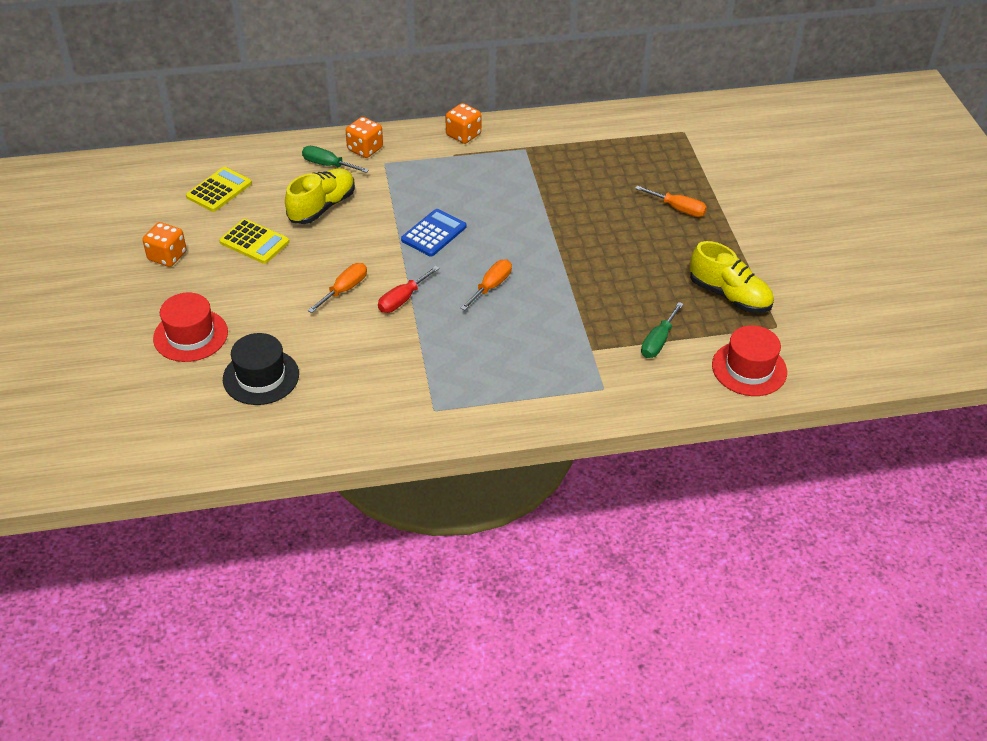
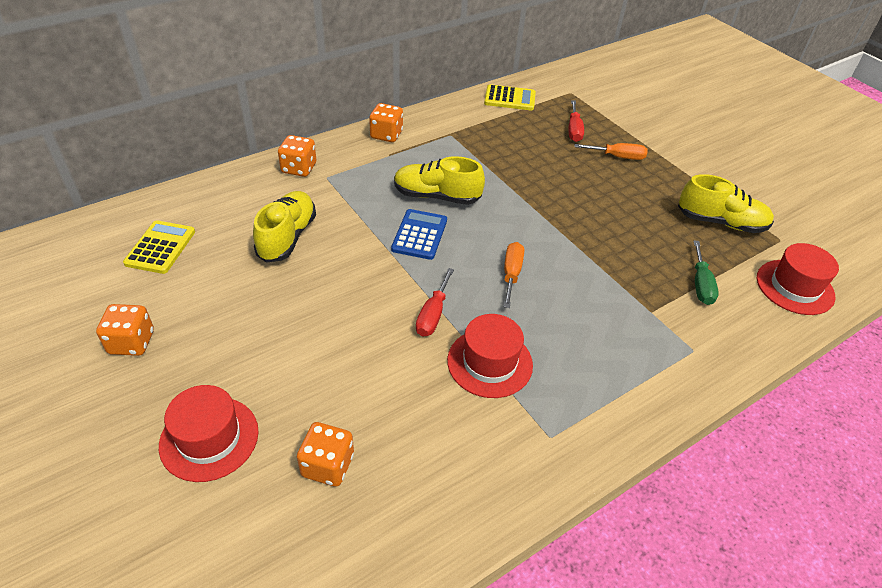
camera: 25 degrees left, 0 degrees up
(254, 242) = (231, 296): yellow calculator -> yellow calculator (510, 98)
(261, 377) = (327, 465): black hat -> orange dice
(327, 165) = (269, 192): green screwdriver -> none
(344, 289) = (364, 322): orange screwdriver -> none
(424, 347) = (489, 362): none -> red hat
(472, 204) = (437, 196): none -> yellow shoe
(654, 172) = (574, 130): none -> red screwdriver

